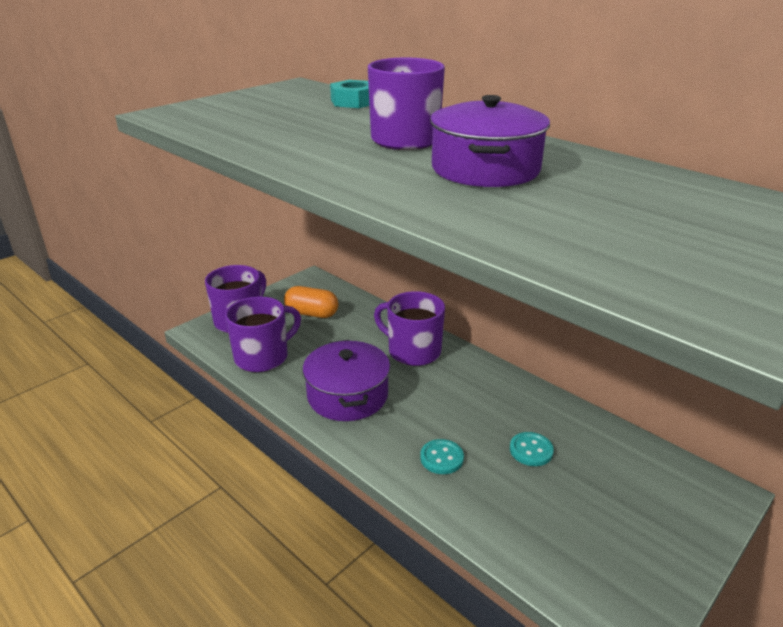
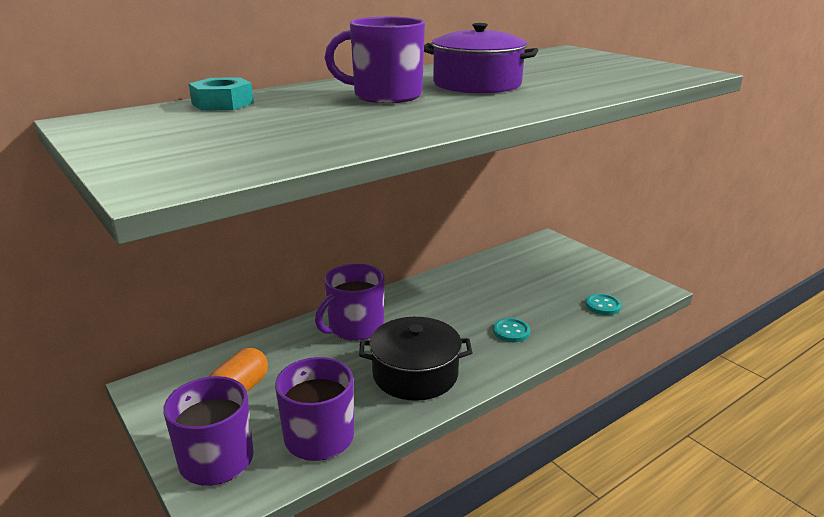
camera: 80 degrees left, 5 degrees down
(347, 395) = (415, 374): purple pot -> black pot
(531, 450) = (505, 292): turquoise button -> turquoise button (602, 306)

